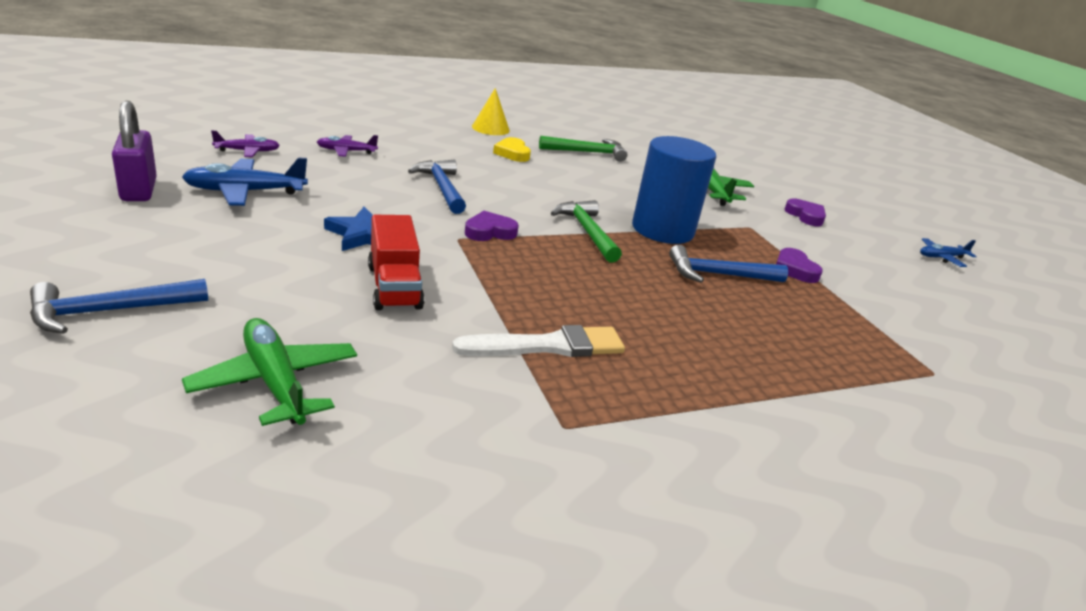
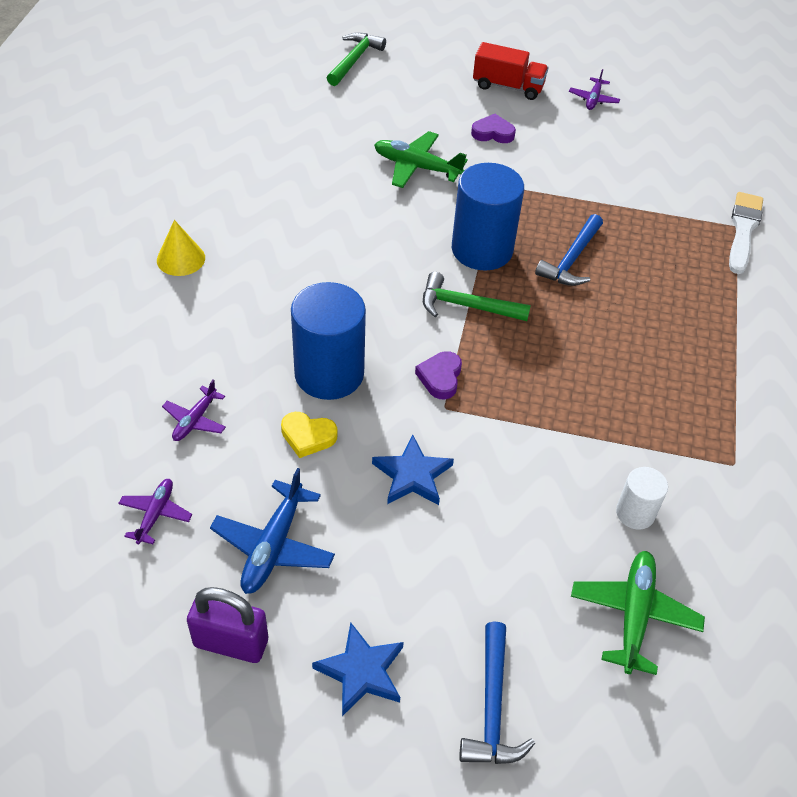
camera: 55 degrees left, 20 degrees up
(130, 243) = (361, 671): none -> blue star
(275, 382) = (634, 615): green plane -> green plane turned 105 degrees clockwise
(394, 287) = (517, 489): red truck -> red truck (508, 86)
(423, 362) = (635, 513): none -> white cylinder
(441, 188) = (329, 373): blue hammer -> blue cylinder
(512, 153) = (263, 274): yellow heart -> yellow heart (308, 436)
(548, 346) = (638, 426): white brush -> white brush (743, 230)
(587, 152) = (287, 209): green hammer -> green hammer (354, 60)
(794, 269) = (580, 206): purple heart -> none
(941, 257) = (593, 99): blue plane -> purple plane

